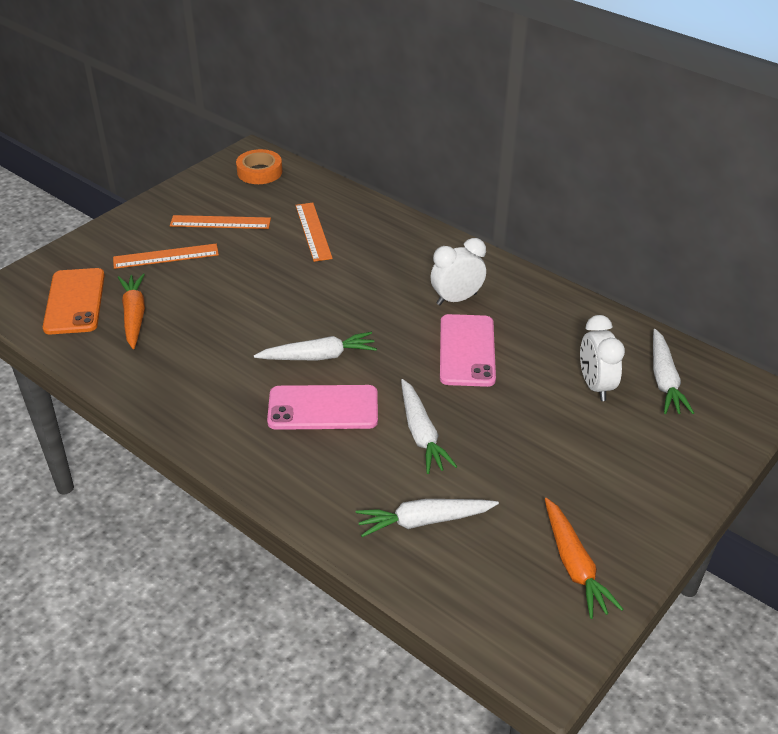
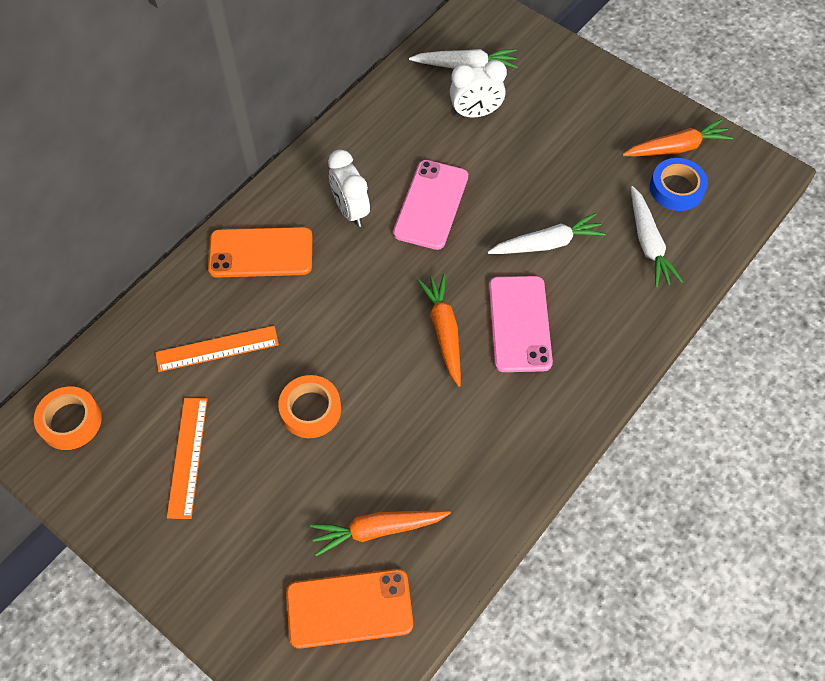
camera: 90 degrees left, 20 degrees up
(166, 256) = (258, 513): orange ruler -> none
(250, 279) = (310, 410): none -> orange tape
(318, 356) = (444, 331): white carrot -> orange carrot
(407, 249) = (261, 253): none -> orange phone
(467, 350) = (431, 204): pink phone -> pink phone turned 75 degrees counterclockwise
(507, 557) = (676, 188): none -> blue tape

